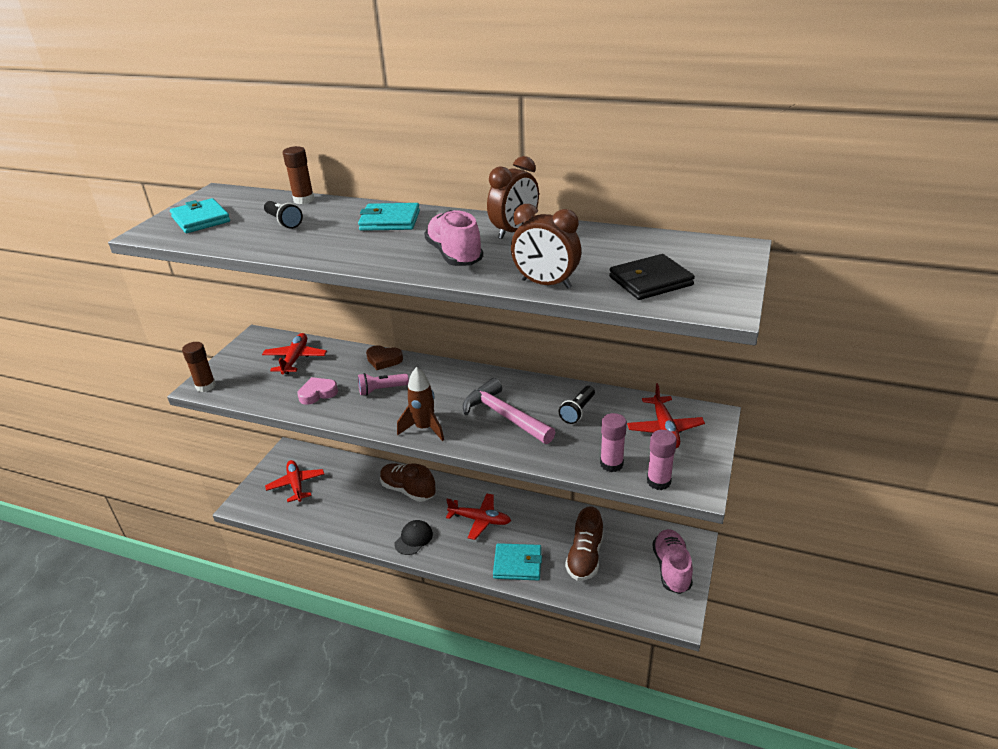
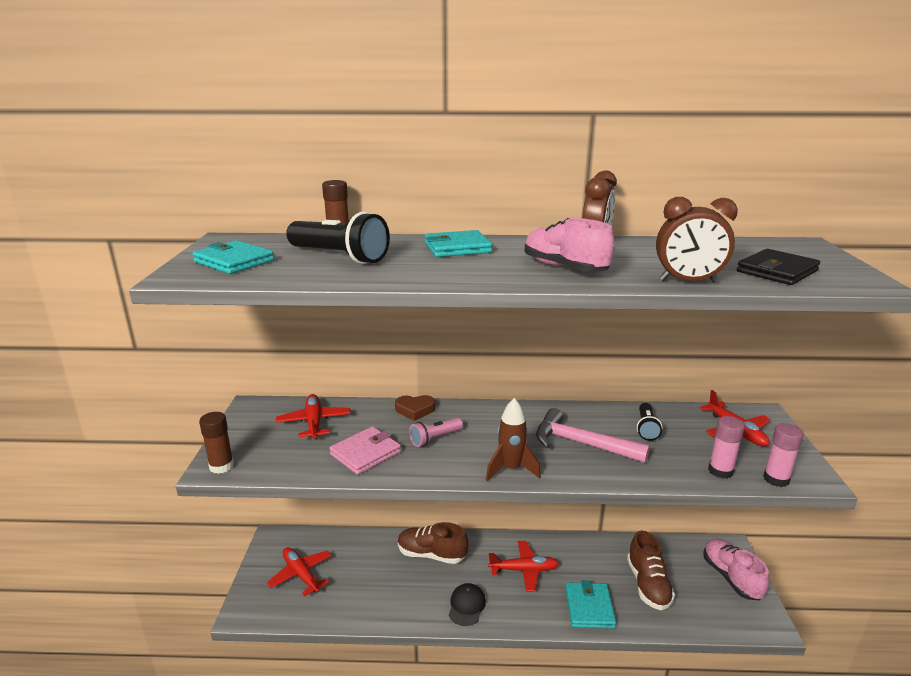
camera: 20 degrees left, 10 degrees down
(283, 222) = (339, 257): black flashlight -> black flashlight, size x1.78
(317, 393) = (365, 453): pink heart -> pink wallet
(517, 564) = (589, 607): turquoise wallet -> turquoise wallet turned 75 degrees counterclockwise

